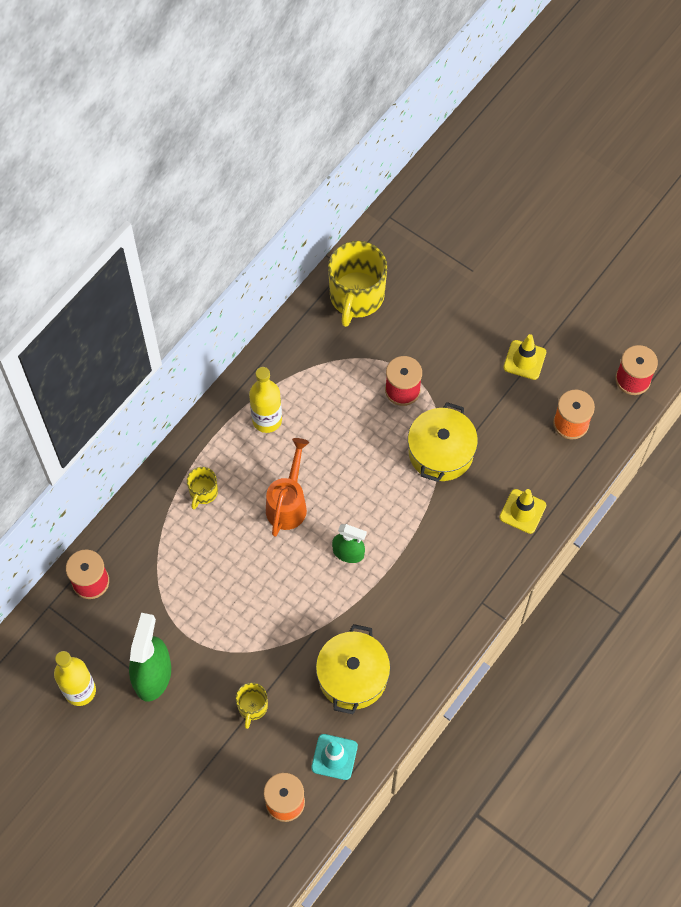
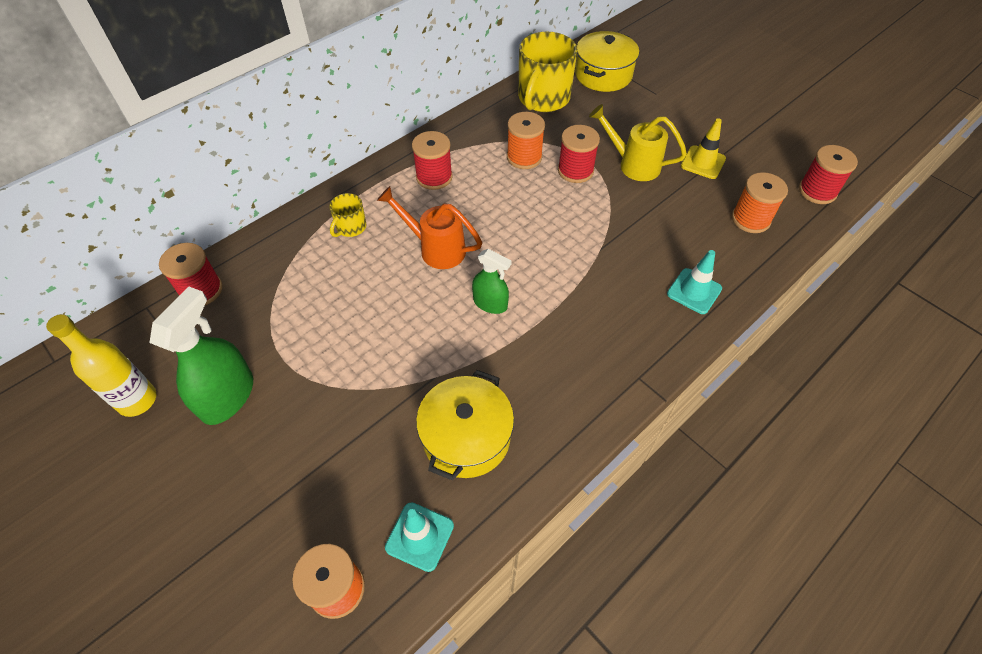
camera: 10 degrees right, 10 degrees down
(252, 707) = (333, 453): yellow mug -> none
(267, 420) = (434, 177): yellow bottle -> red spool
(288, 503) = (436, 249): orange watering can -> orange watering can turned 90 degrees counterclockwise
(350, 381) = (524, 157): none -> orange spool
(441, 452) = (608, 226): yellow pot -> yellow pot (603, 75)
(457, 373) = (633, 164): none -> yellow watering can
(522, 511) = (694, 291): yellow traffic cone -> turquoise traffic cone

